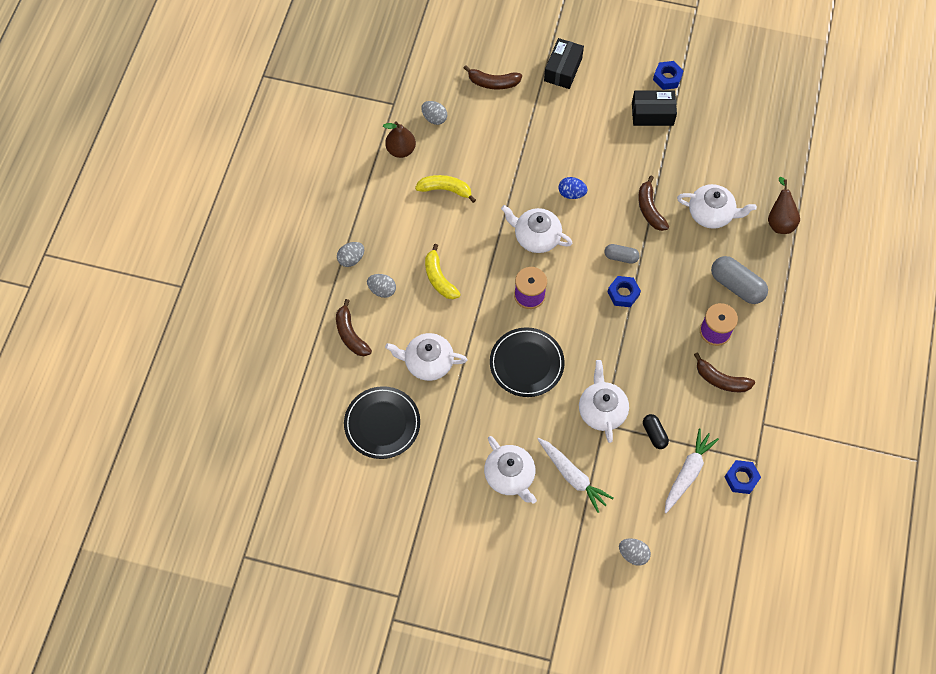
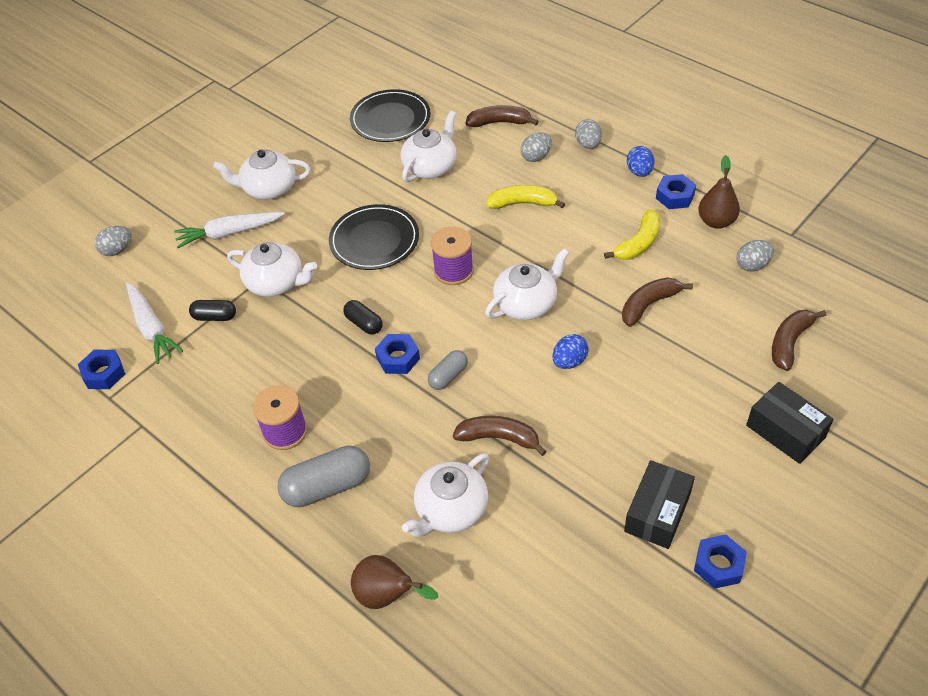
camera: 120 degrees right, 15 degrees down
(368, 213) = (639, 172): none -> blue egg
(386, 182) = (675, 196): none -> blue nut
(606, 329) = (364, 323): none -> black capsule
(721, 380) = (223, 408): brown banana -> brown banana (649, 305)

